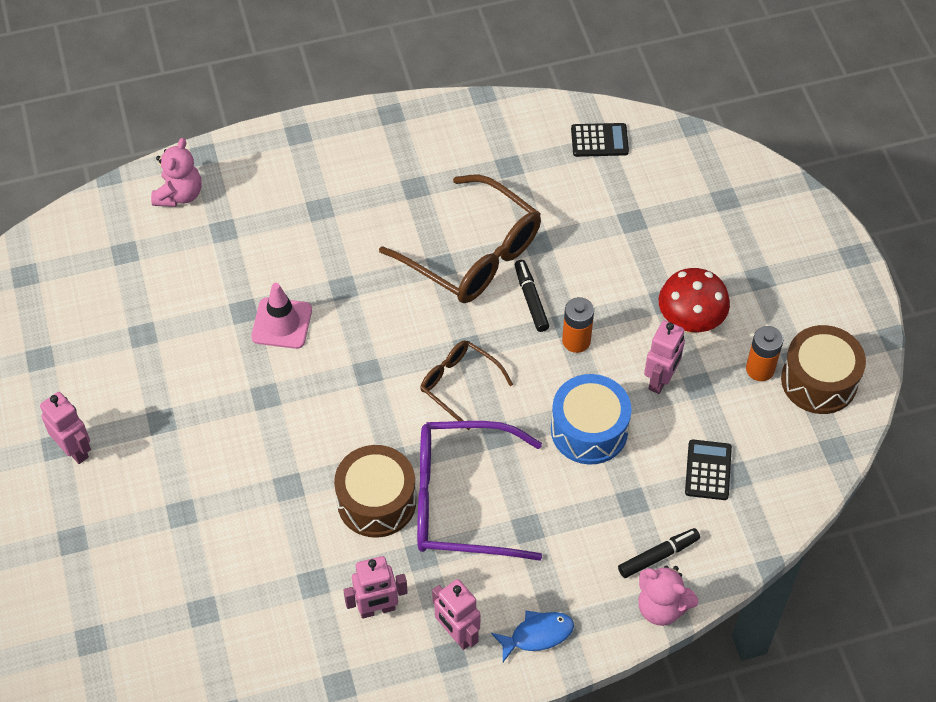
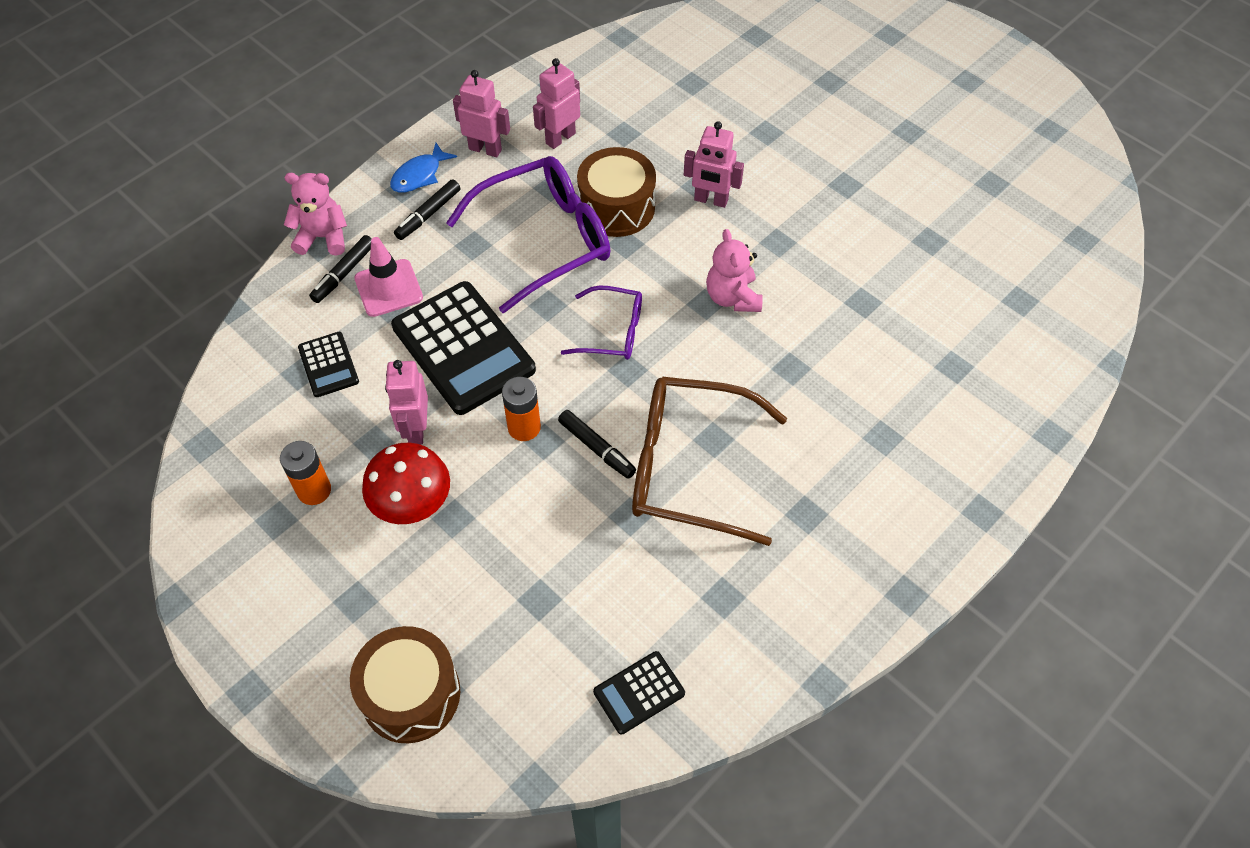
camera: 150 degrees right, 0 degrees up
(75, 449) = (891, 135): pink robot -> pink robot (711, 200)
(179, 194) = (1030, 380): pink teddy bear -> pink teddy bear (732, 297)
(282, 323) = (818, 307): pink traffic cone -> pink traffic cone (388, 288)
(459, 384) = (613, 332): brown glasses -> purple glasses
(551, 582) = (428, 214): none -> black marker
(589, 430) = (463, 348): blue drum -> black calculator
(819, 381) = (243, 508): brown drum -> brown drum (411, 694)

